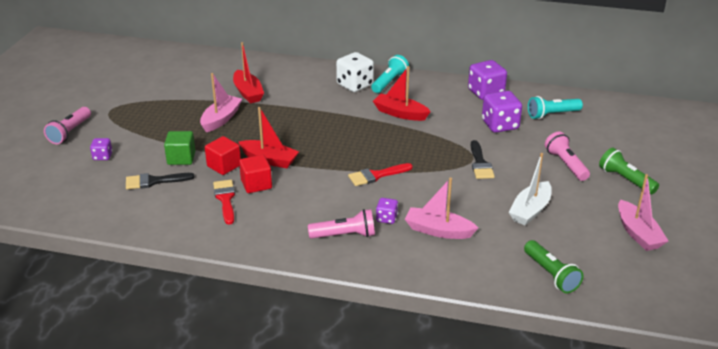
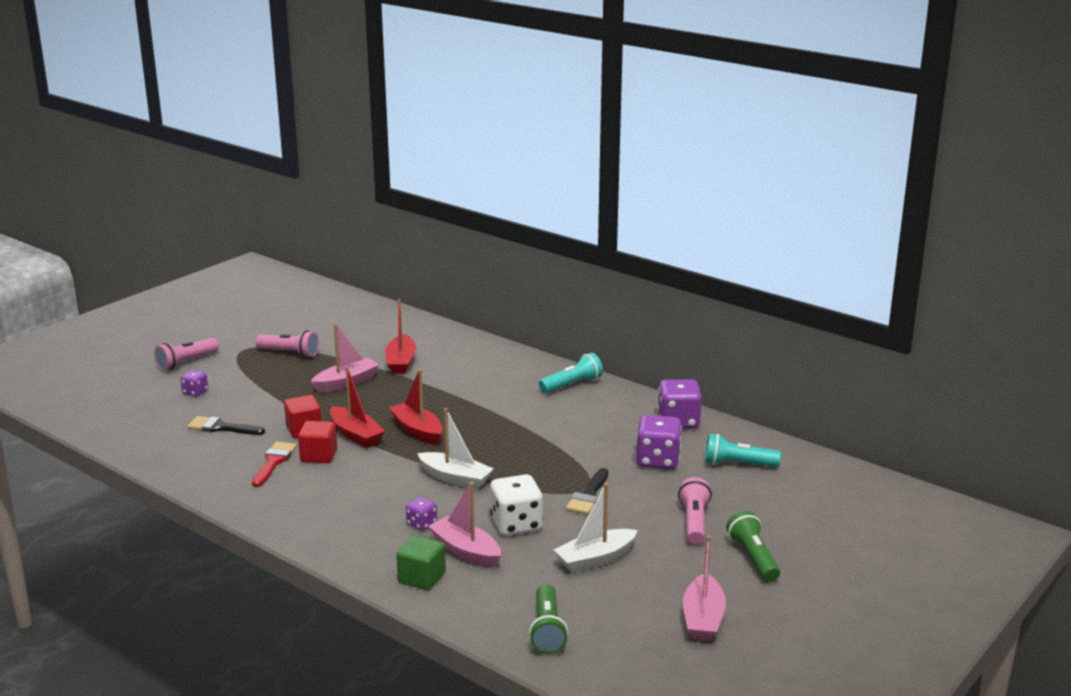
camera: 25 degrees right, 10 degrees down
(181, 158) = (269, 412): green cube -> green cube (422, 578)
(345, 235) = (360, 528): pink flashlight -> pink flashlight (290, 353)
(355, 85) = (528, 379): white dice -> white dice (516, 524)
(376, 175) = (455, 478): red brush -> white boat
(400, 113) = (549, 421): red boat -> red boat (417, 431)

